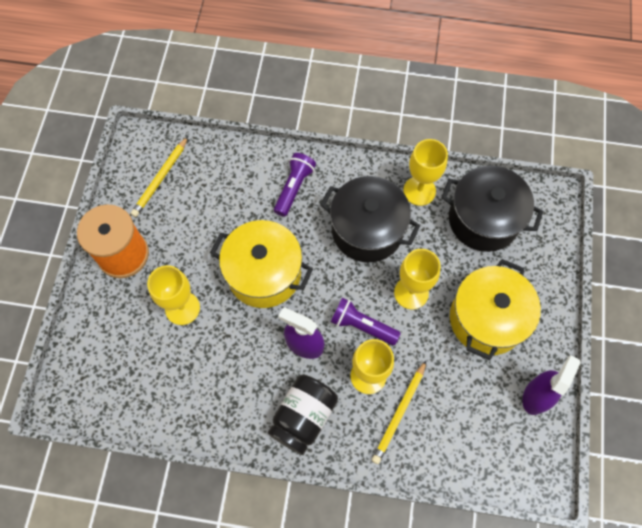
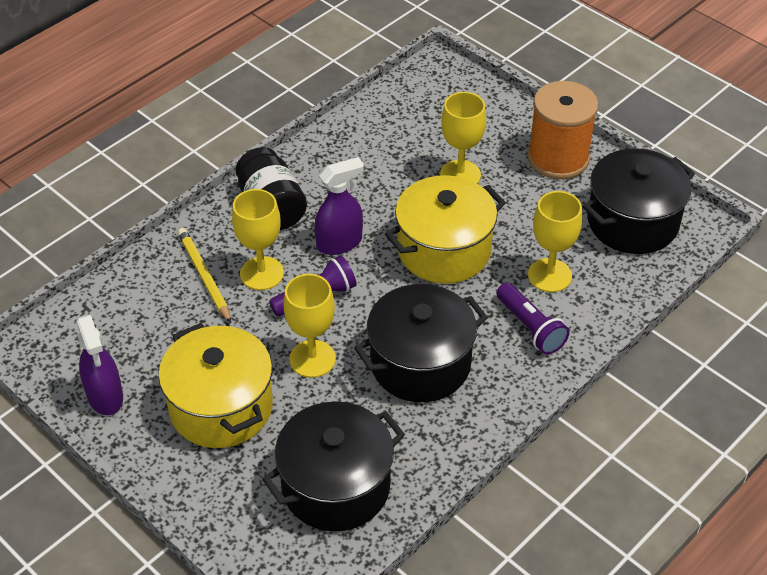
camera: 125 degrees right, 20 degrees down
(160, 178) = (632, 222): yellow pencil -> black pot
(419, 191) = (429, 445): yellow goblet -> yellow goblet (549, 275)

